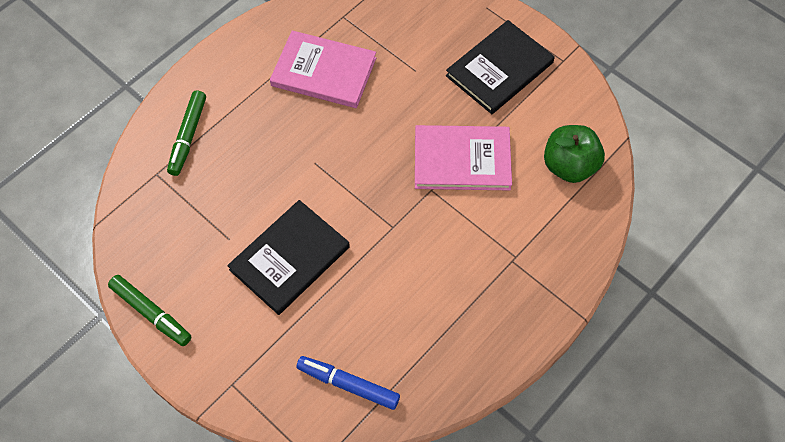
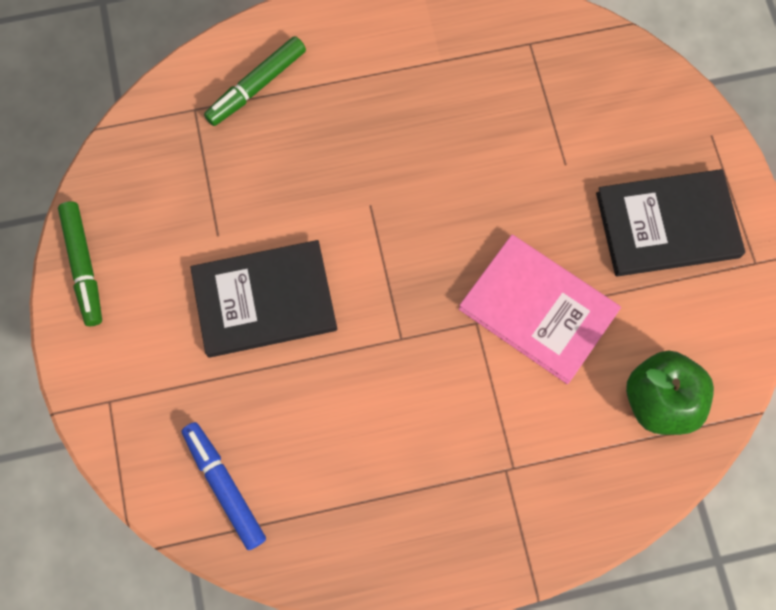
camera: 35 degrees right, 10 degrees up
(324, 72) = (458, 100): pink book -> none

